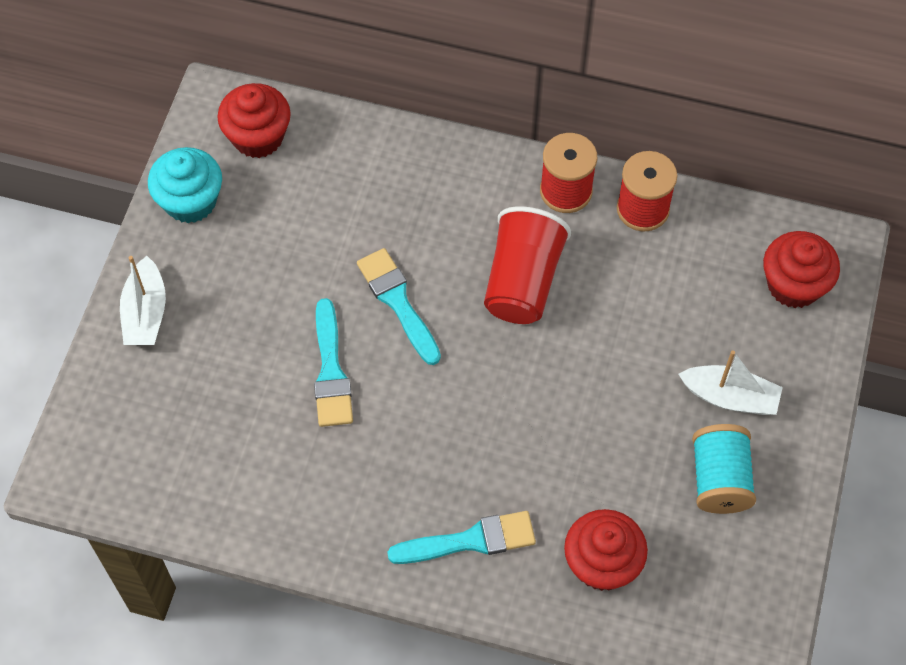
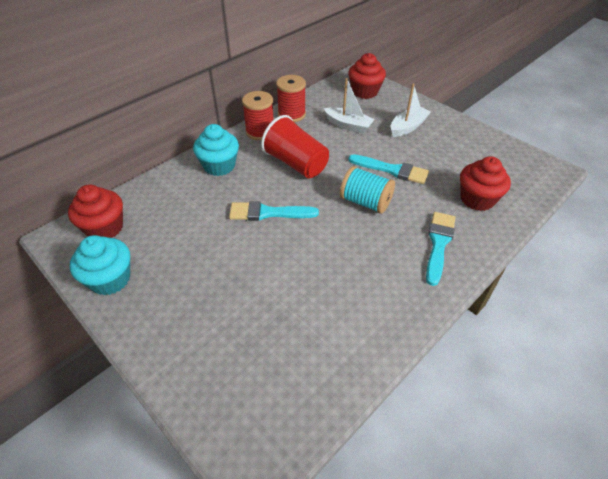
camera: 60 degrees left, 15 degrees down
(145, 313) = (165, 342): white boat -> white boat (348, 125)
(331, 371) = (288, 260): turquoise brush -> turquoise brush (392, 170)
(451, 186) = (219, 166): none -> turquoise cupcake
(719, 479) = (449, 145): turquoise spool -> turquoise spool (365, 202)

